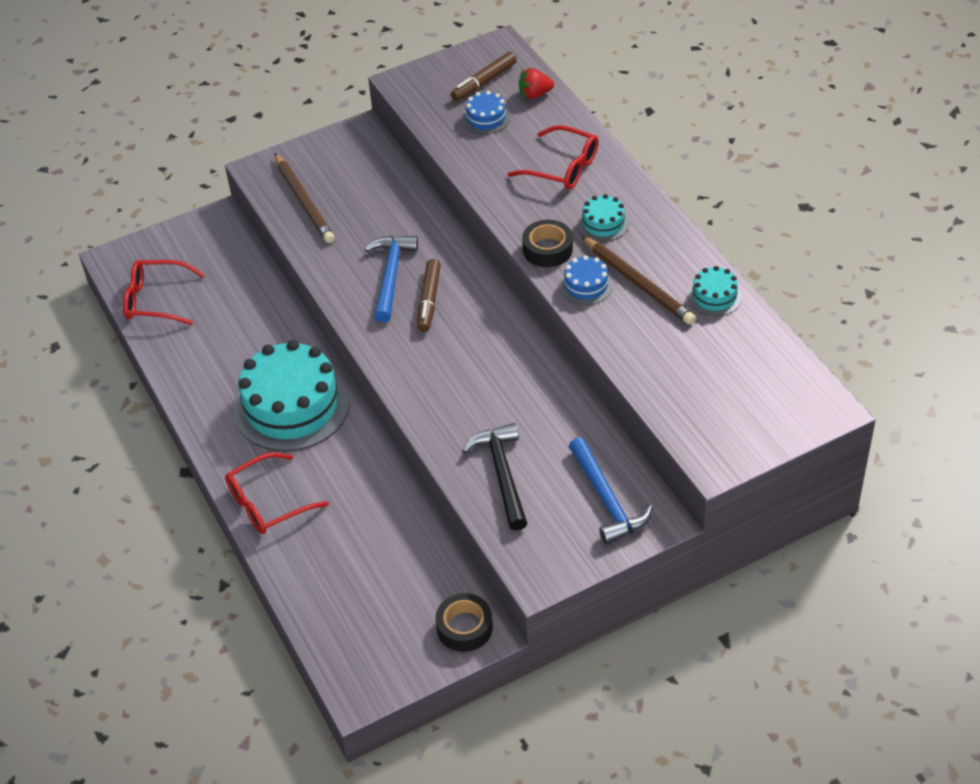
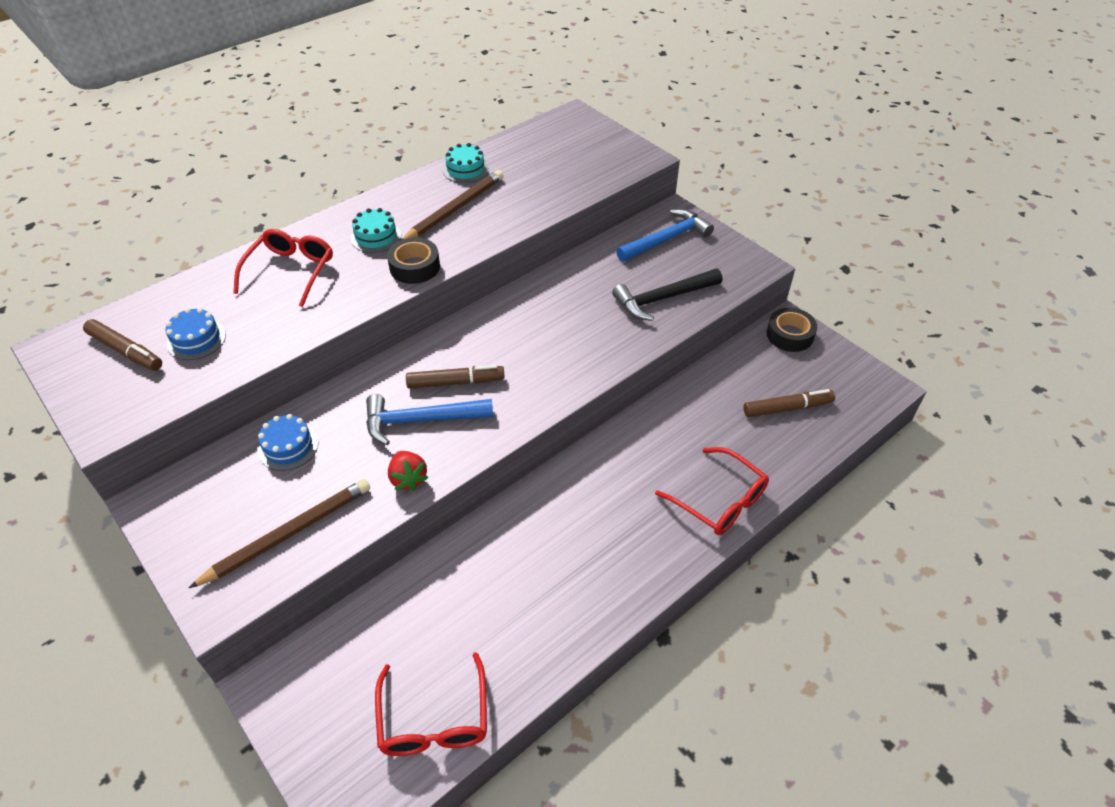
camera: 105 degrees left, 0 degrees up
(291, 406) = (586, 512): turquoise cake -> none
(358, 590) = (787, 408): none -> brown marker
(534, 94) = (160, 306): red strawberry -> red strawberry (408, 478)
(586, 285) = (462, 238): blue cake -> blue cake (288, 447)

